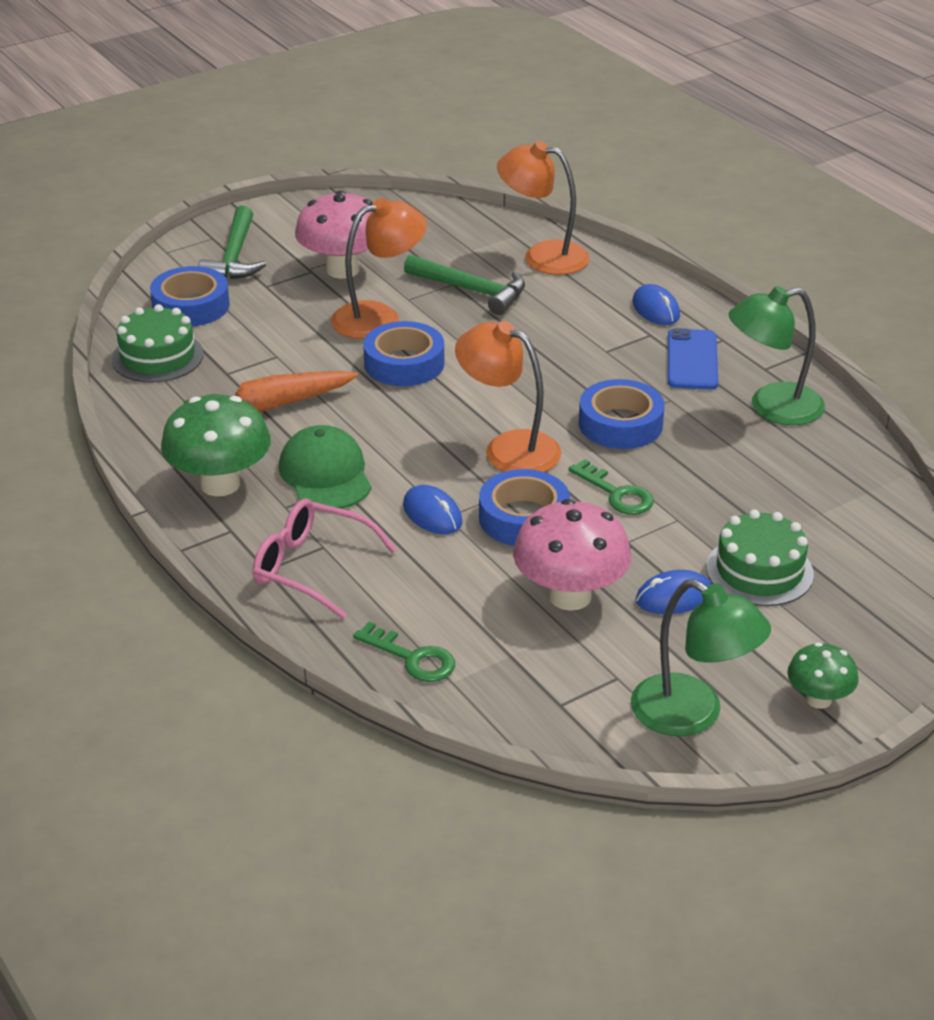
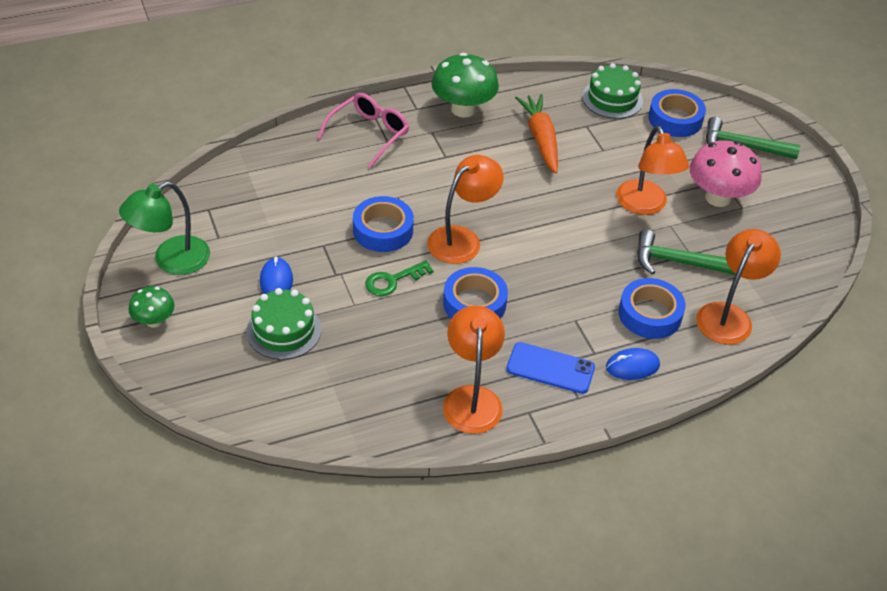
camera: 100 degrees right, 10 degrees up
(325, 474) = (459, 152): green cap -> none
(404, 363) = (580, 208): blue tape -> blue tape (650, 314)
(412, 658) = (273, 159): green key -> none
(432, 514) = (402, 190): blue mouse -> none
(472, 290) = (677, 262): green hammer -> green hammer turned 60 degrees clockwise
(570, 596) = (298, 234): pink mushroom -> none
(772, 407) = (472, 398): green lamp -> orange lamp

